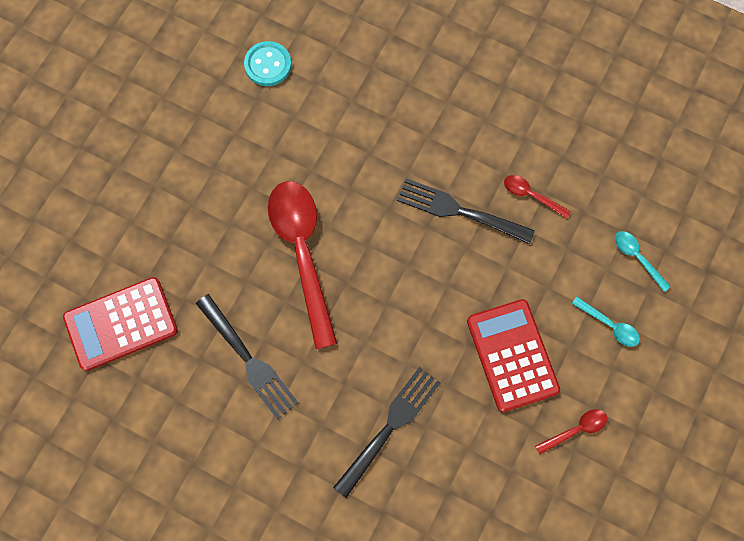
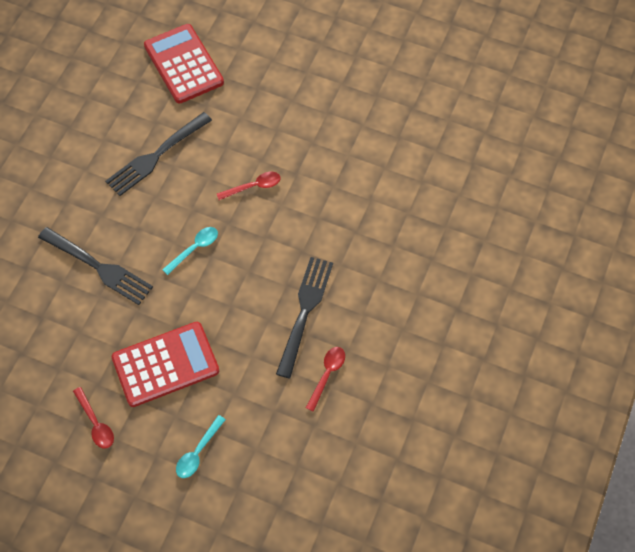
camera: 85 degrees right, 10 degrees down
(268, 65) = (434, 142): turquoise button -> none
(302, 253) = (253, 187): red spoon -> red spoon, size x0.43
(637, 258) = (269, 478): turquoise spoon -> turquoise spoon (194, 249)

